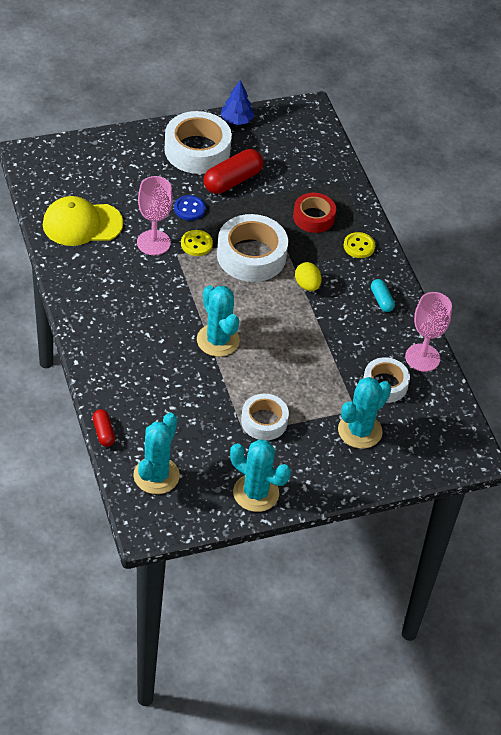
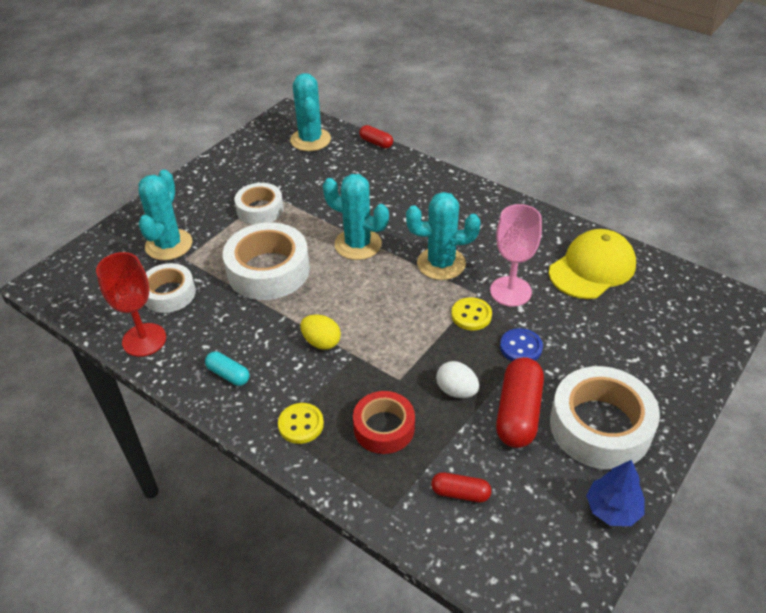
camera: 150 degrees right, 5 degrees down
(251, 255) = (407, 338): white tape -> white tape (268, 270)
(254, 210) = (456, 391): none -> white egg
(256, 493) = (226, 165): turquoise cactus -> turquoise cactus (441, 264)
(303, 167) = (460, 493): none -> red capsule
(422, 357) = (144, 340): pink goblet -> red goblet

